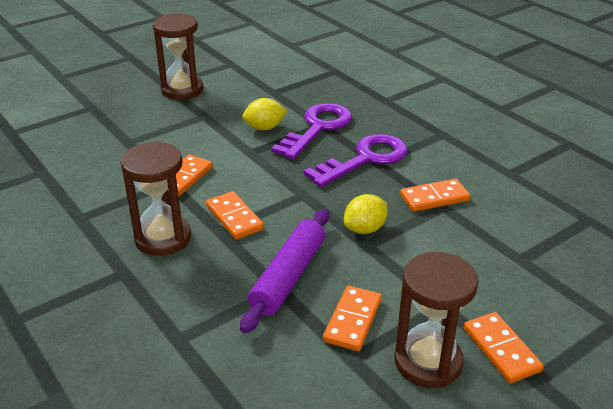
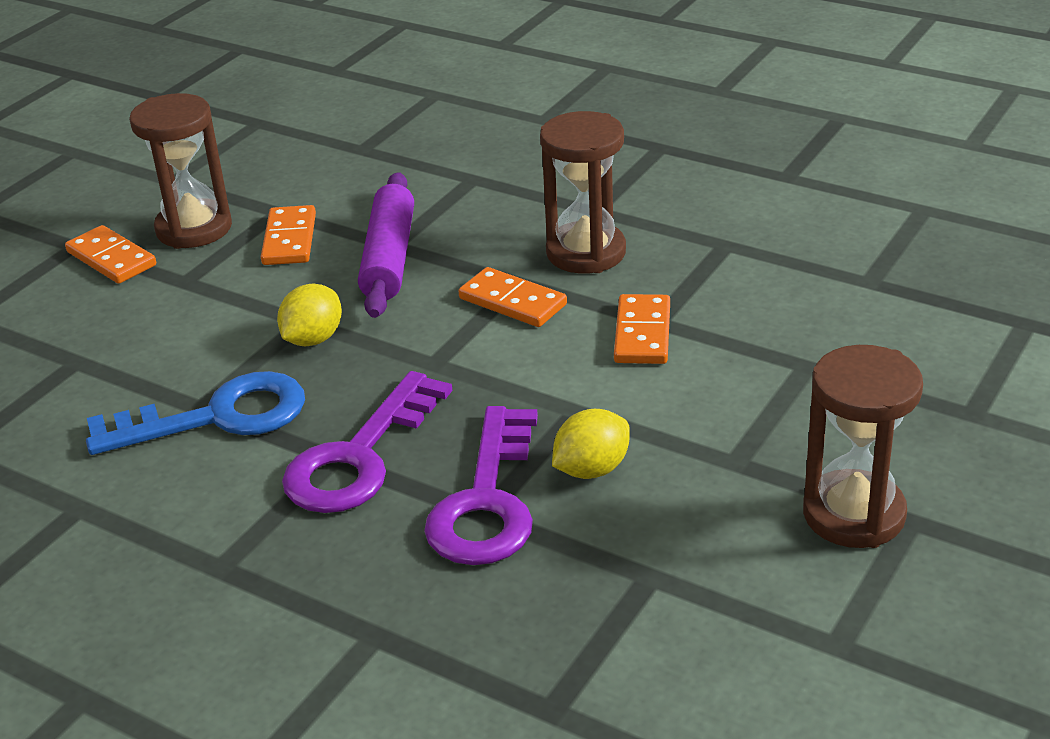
camera: 160 degrees right, 0 degrees up
(434, 198) = (216, 417): orange domino -> blue key

